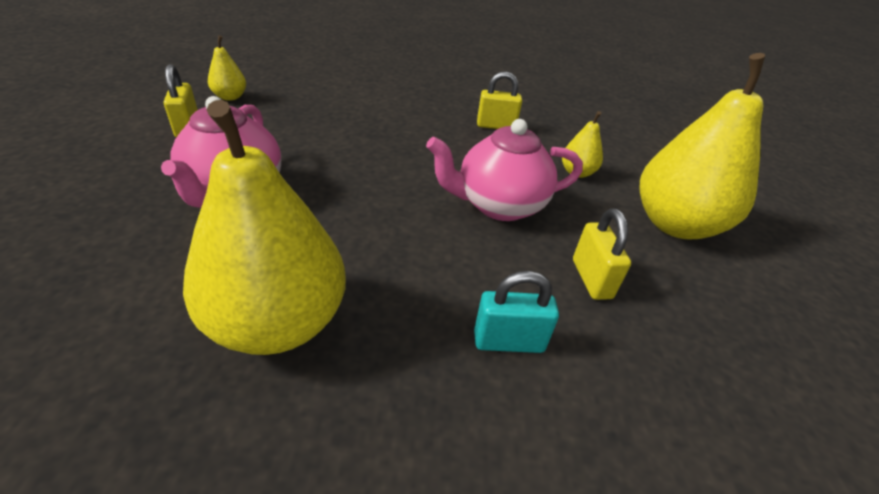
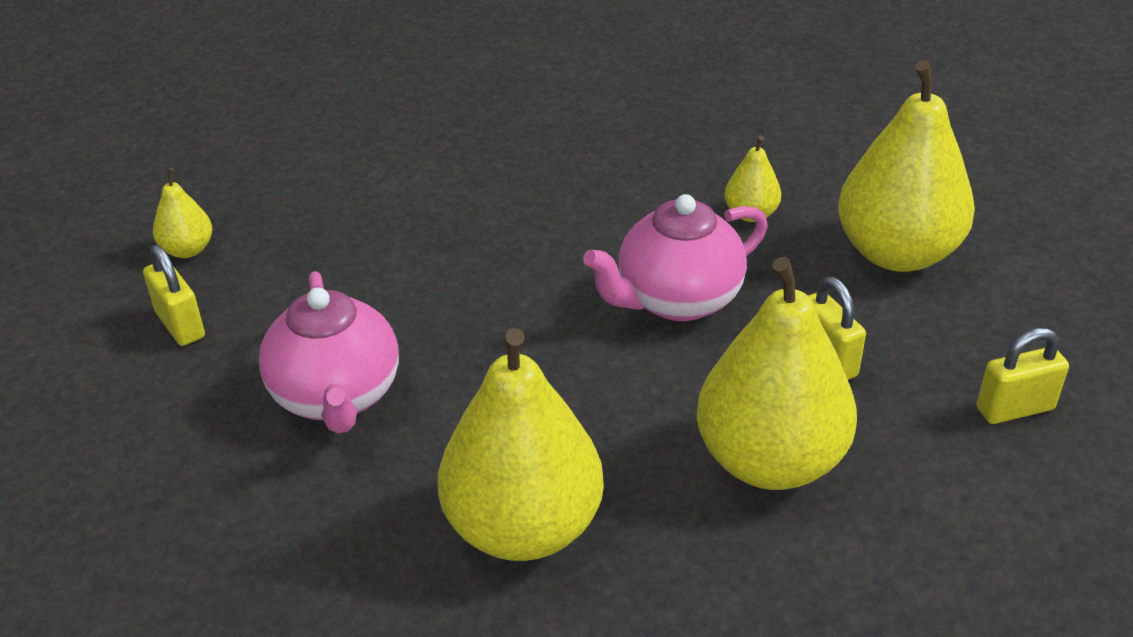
camera: 15 degrees left, 0 degrees up
(496, 126) = (606, 170): yellow padlock -> yellow padlock (1015, 409)
(508, 342) = (770, 461): turquoise padlock -> yellow pear

